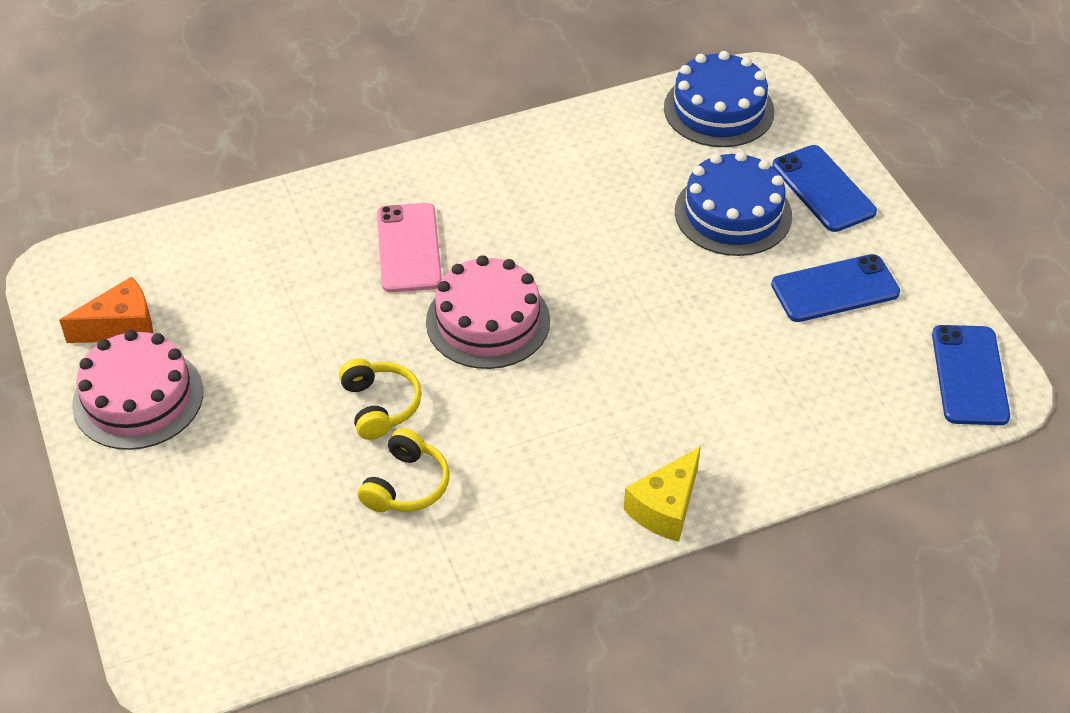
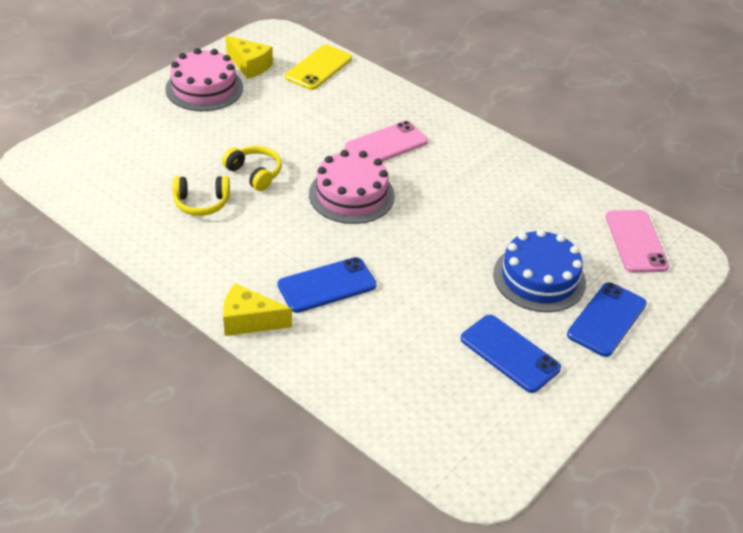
camera: 60 degrees right, 5 degrees down
(121, 326) = (249, 66): orange cheese -> yellow cheese
(186, 252) = (318, 68): none -> yellow phone
(380, 406) = (254, 173): yellow headphones -> yellow headphones turned 90 degrees counterclockwise
(718, 110) = (636, 241): blue cake -> pink phone
(969, 375) = (481, 458): blue phone -> blue phone (327, 285)

